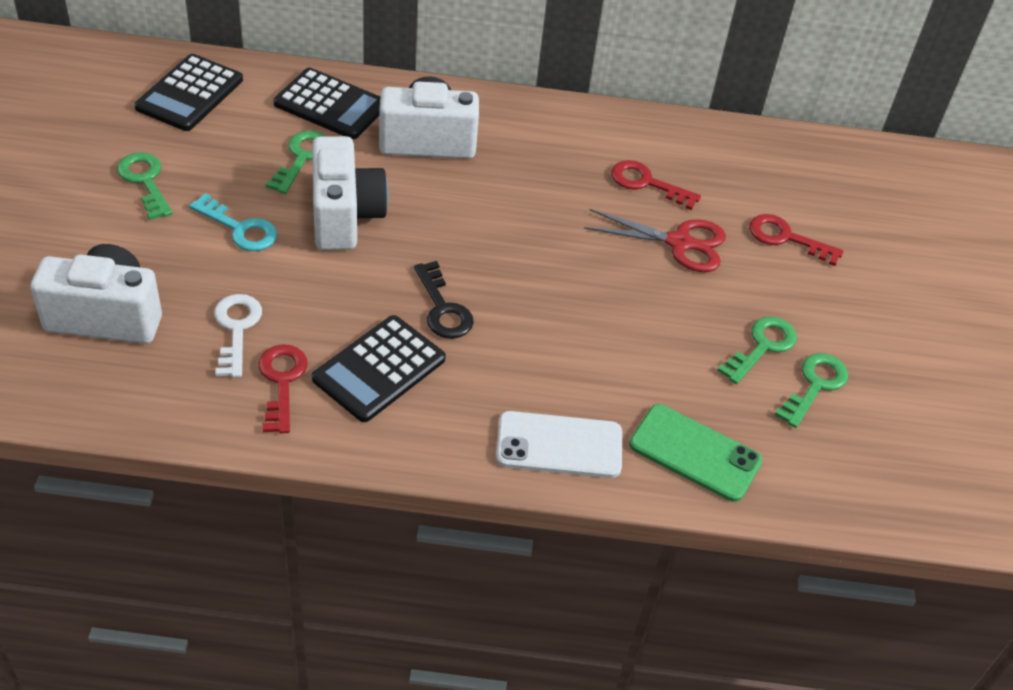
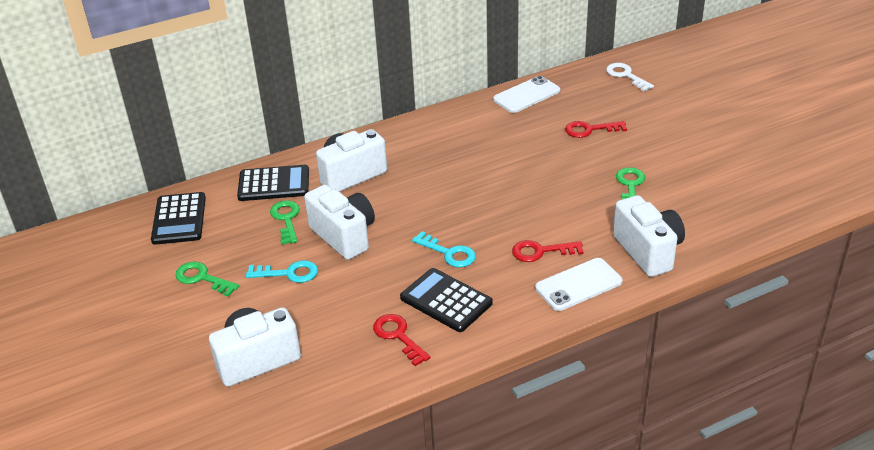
camera: 25 degrees left, 10 degrees down
(236, 329) = (343, 324): white key -> white key (626, 75)
(379, 369) = (446, 301): black calculator -> black calculator turned 120 degrees clockwise
(443, 308) = (449, 253): black key -> turquoise key
(646, 183) = (493, 138): red key -> red key (541, 251)
(679, 243) = (539, 158): red scissors -> none
(695, 453) = (648, 251): green phone -> white camera
(749, 145) = (526, 95): none -> white phone
(815, 385) = (672, 190): green key -> none

